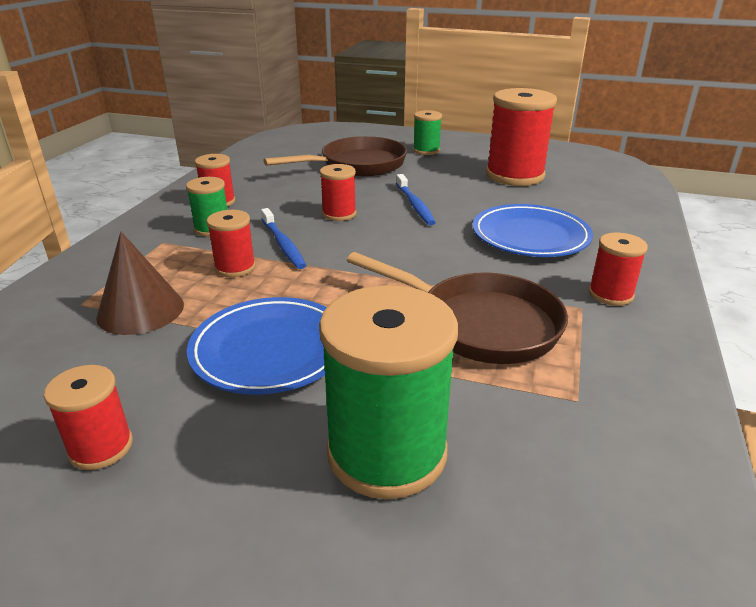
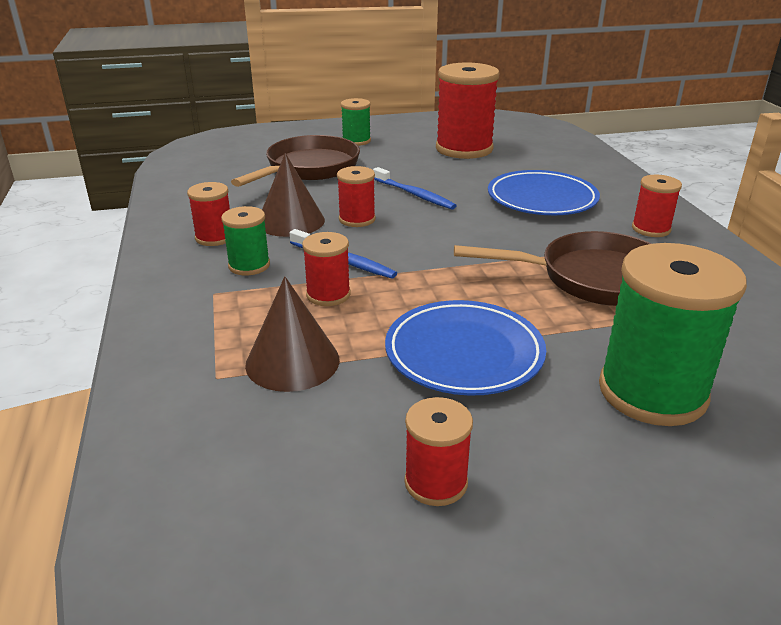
camera: 30 degrees left, 0 degrees up
(287, 203) = (290, 221): none -> brown cone

